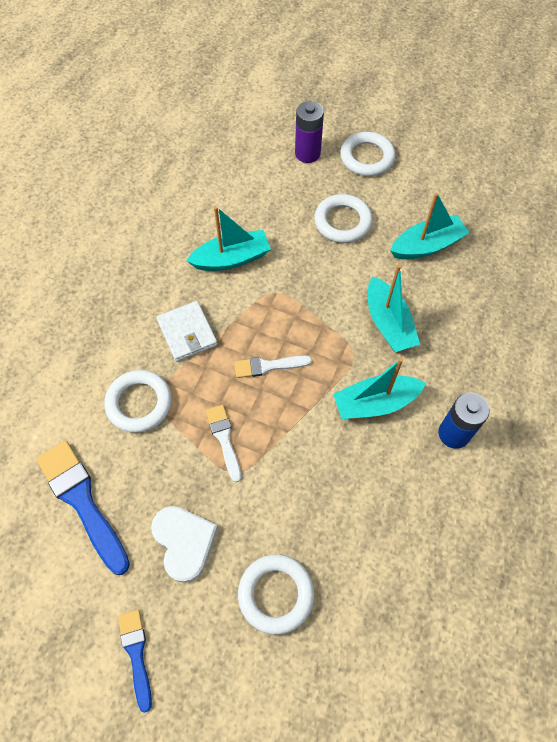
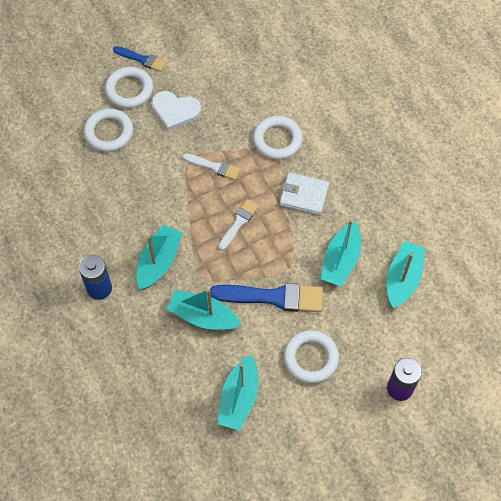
camera: 130 degrees right, 0 degrees up
(82, 501) = (242, 80): blue brush -> blue brush (273, 297)
(208, 206) = (403, 279): none -> turquoise boat
(367, 157) = (358, 430): white ring -> white ring (129, 90)

